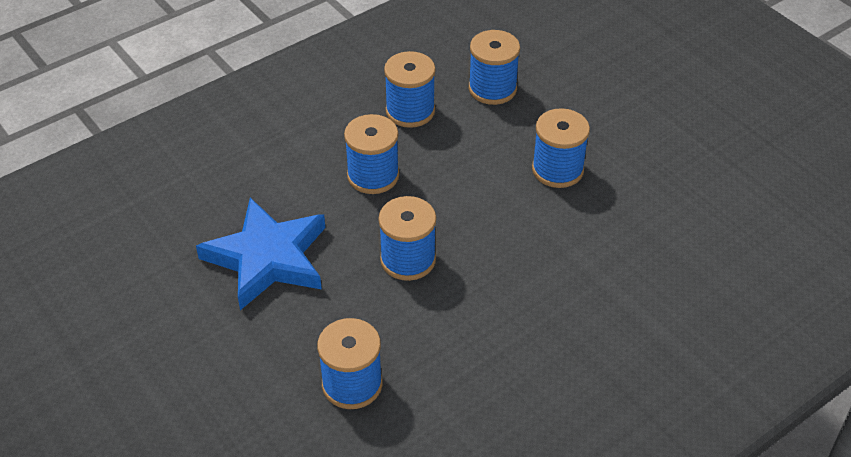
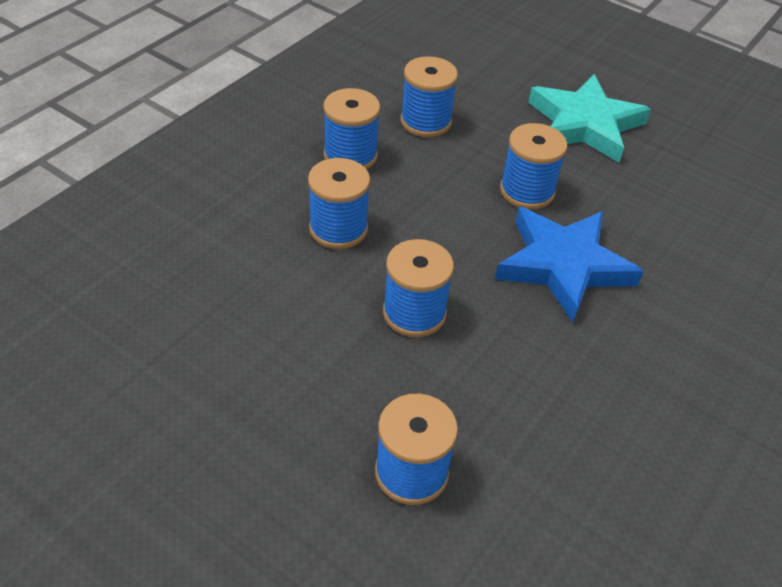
camera: 20 degrees left, 0 degrees up
(267, 258) = (254, 342): blue star -> blue star (563, 265)
(645, 114) = (585, 124): none -> turquoise star

